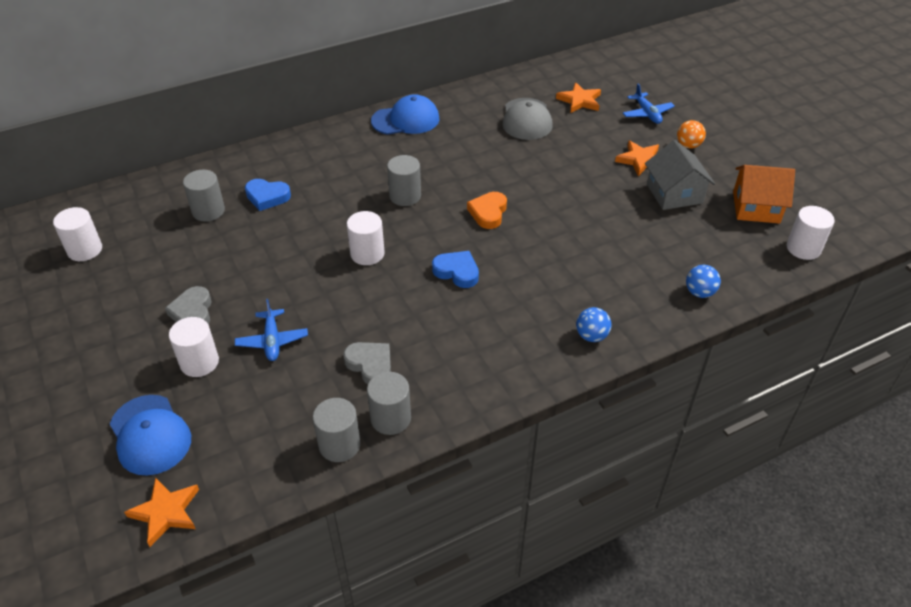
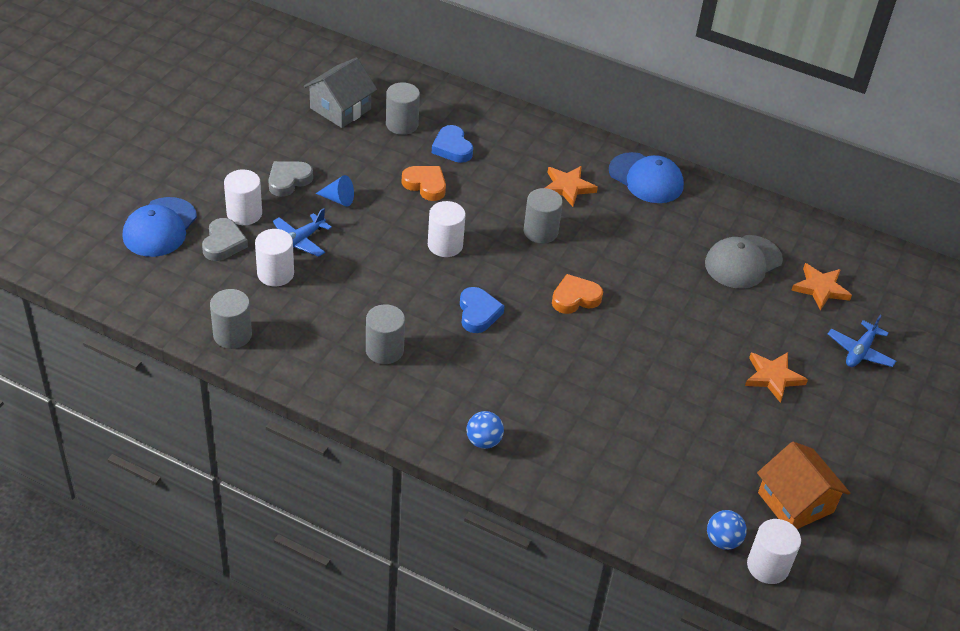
camera: 50 degrees right, 0 degrees up
(85, 250) = (296, 85): white cylinder -> white cylinder (275, 274)
(166, 512) = (104, 275): orange star -> orange star (567, 187)
(250, 291) = (338, 199): none -> blue cone
(291, 232) = (425, 185): none -> orange heart
(370, 365) = (324, 311): grey heart -> grey heart (223, 243)
(390, 418) = (281, 352): grey cylinder -> grey cylinder (384, 350)
(674, 194) = (747, 426): grey house -> grey house (340, 109)
(688, 145) = (841, 407): orange ball -> none
(699, 292) = (615, 500): blue ball -> blue ball (722, 540)

